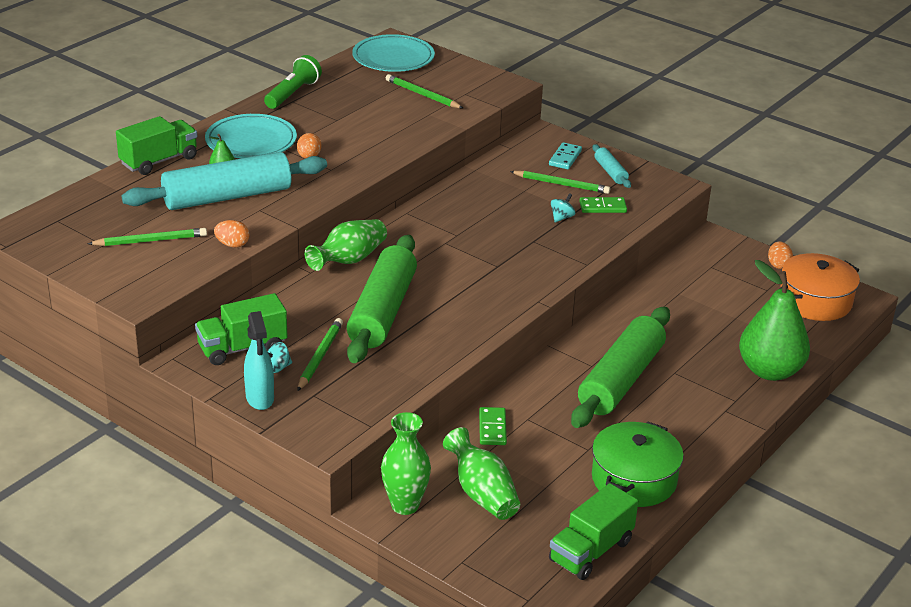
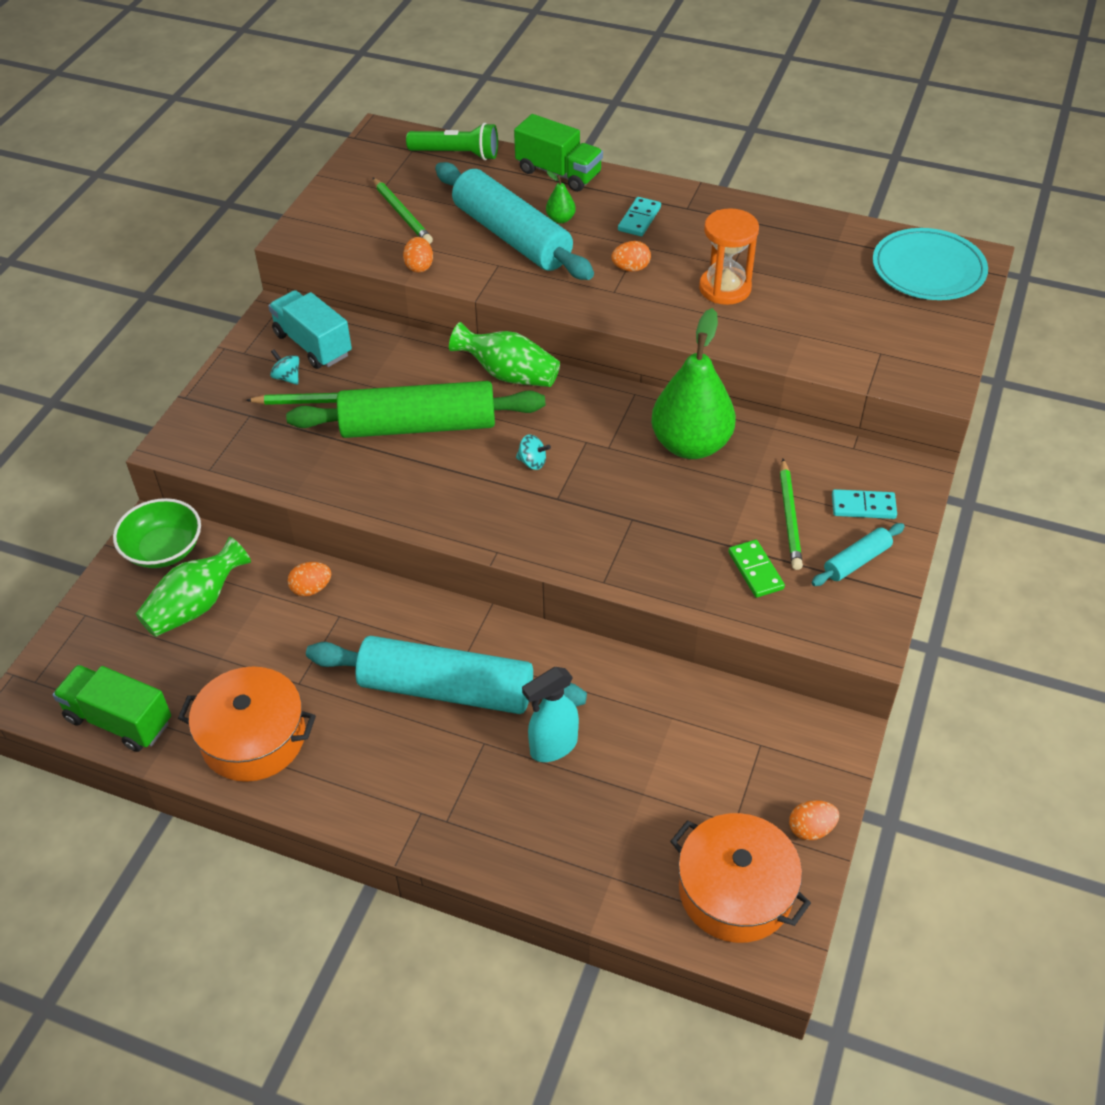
camera: 75 degrees right, 15 degrees up
(242, 348) = (313, 345): green truck -> turquoise truck
(251, 141) = (639, 219): turquoise plate -> turquoise domino
(260, 399) = (232, 380): turquoise spray bottle -> turquoise spray bottle (553, 747)
(292, 94) = (770, 217): green flashlight -> green flashlight (457, 154)
(360, 128) = (725, 288): none -> orange hourglass
(405, 505) = (163, 549): green vase -> green bowl
(422, 95) = (847, 317): green pencil -> none
(492, 428) = (311, 589): green domino -> orange egg
(562, 217) = (704, 534): turquoise spinning top -> turquoise spinning top (532, 462)
(620, 380) = (446, 689): green rolling pin -> turquoise rolling pin
(634, 479) = (253, 738): green pot -> orange pot
(769, 371) = (529, 853): green pear -> green pear (690, 445)

